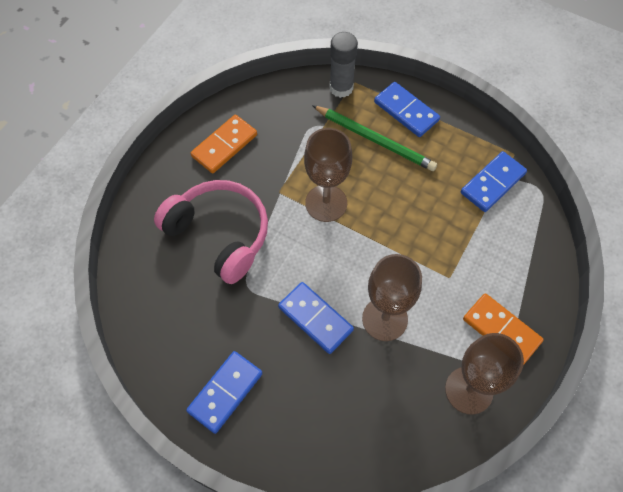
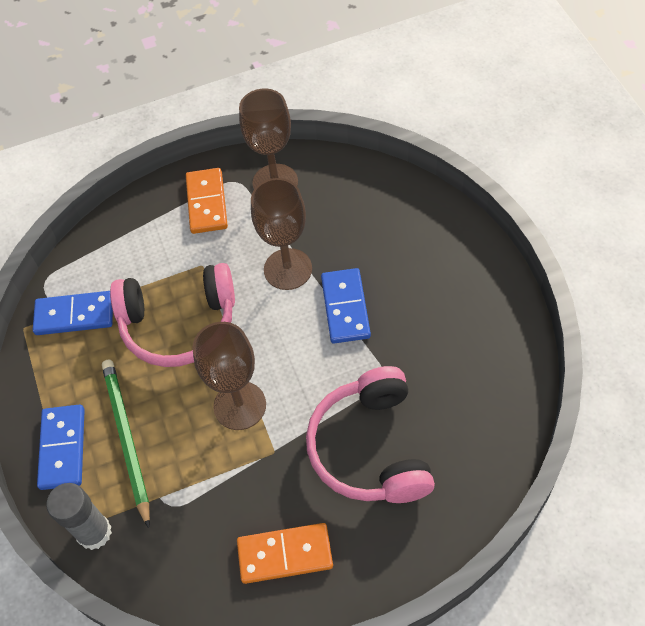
camera: 135 degrees left, 5 degrees down
(225, 392) = (470, 300): blue domino -> none
(418, 225) = (179, 324): none -> pink headphones

